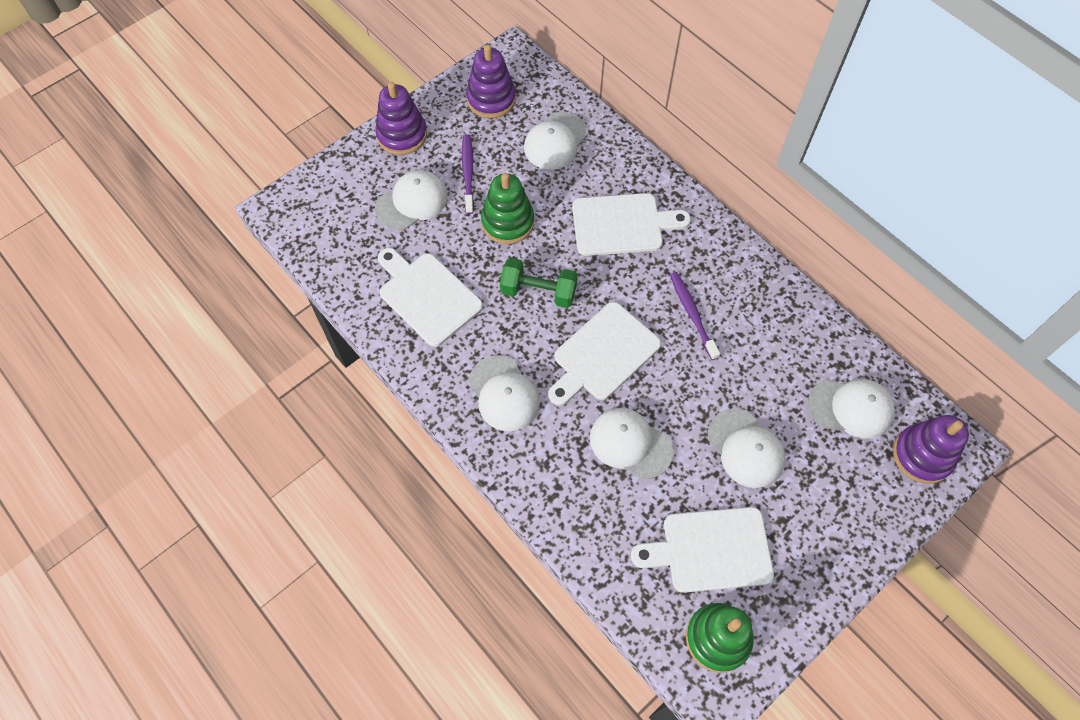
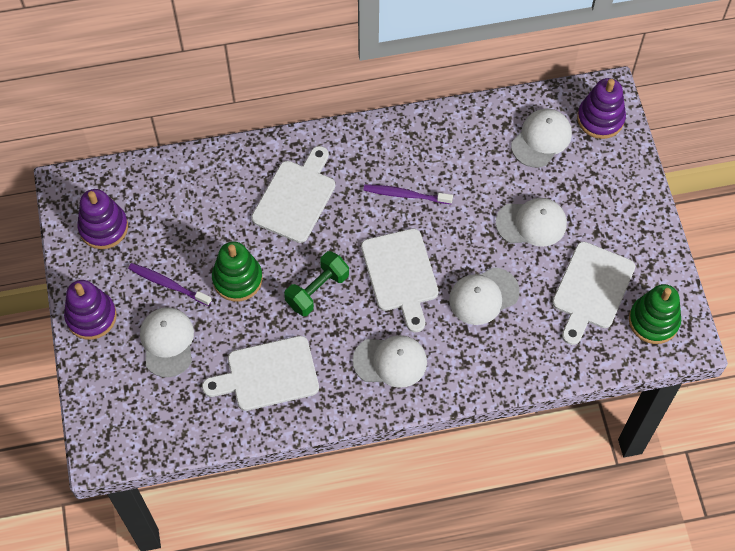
camera: 60 degrees left, 0 degrees up
(555, 141) = (182, 202): white cap -> none

